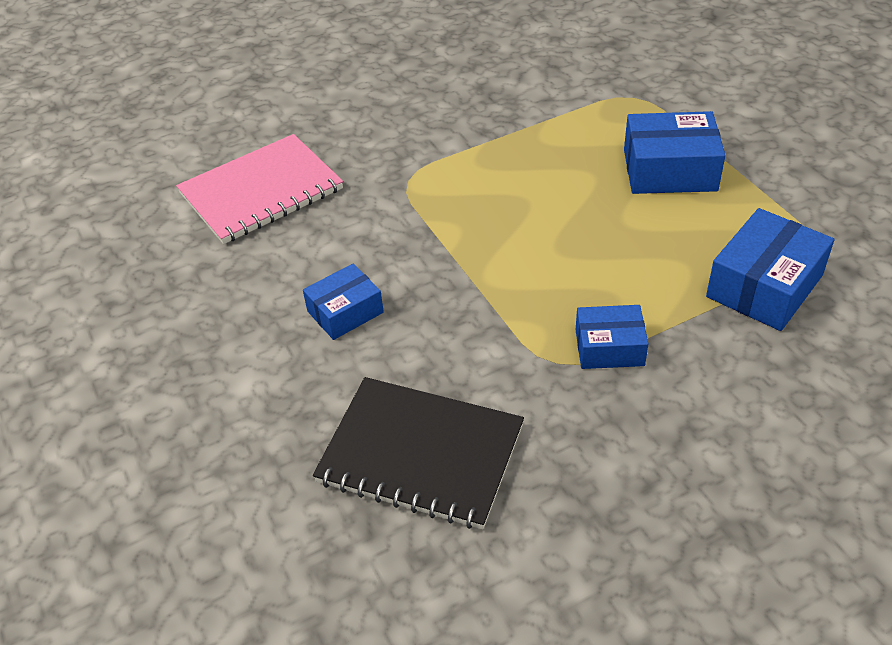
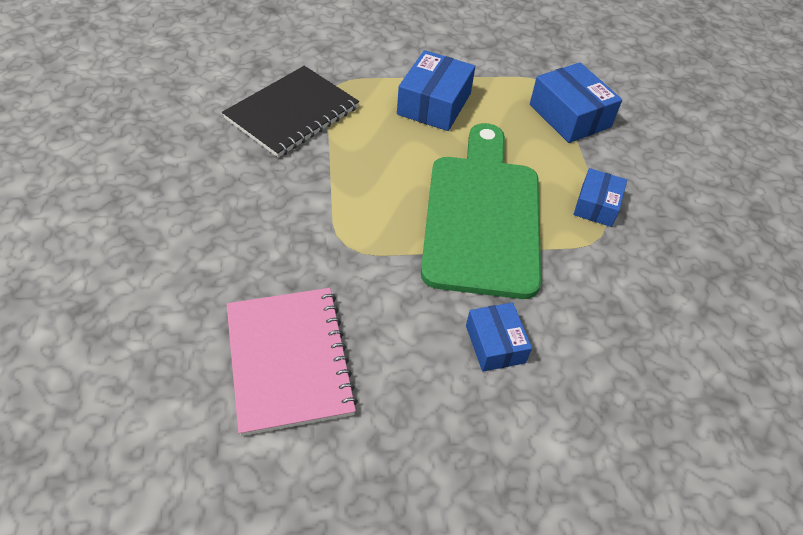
camera: 75 degrees left, 5 degrees up
(421, 454) = (666, 344): black notebook -> black notebook (292, 113)
(516, 256) = (482, 216): none -> green cutting board

